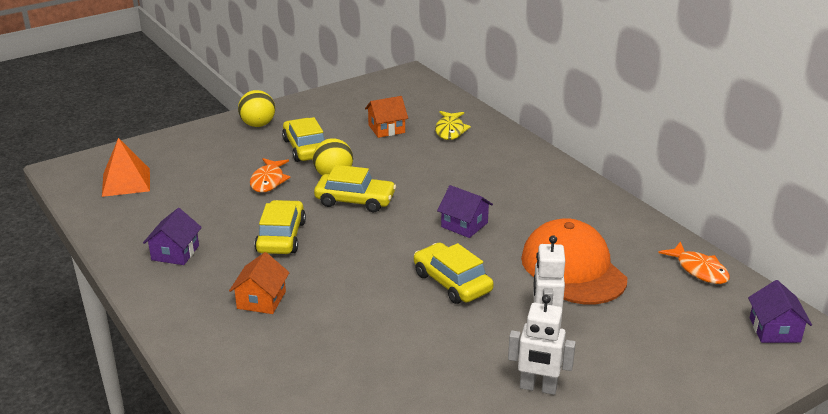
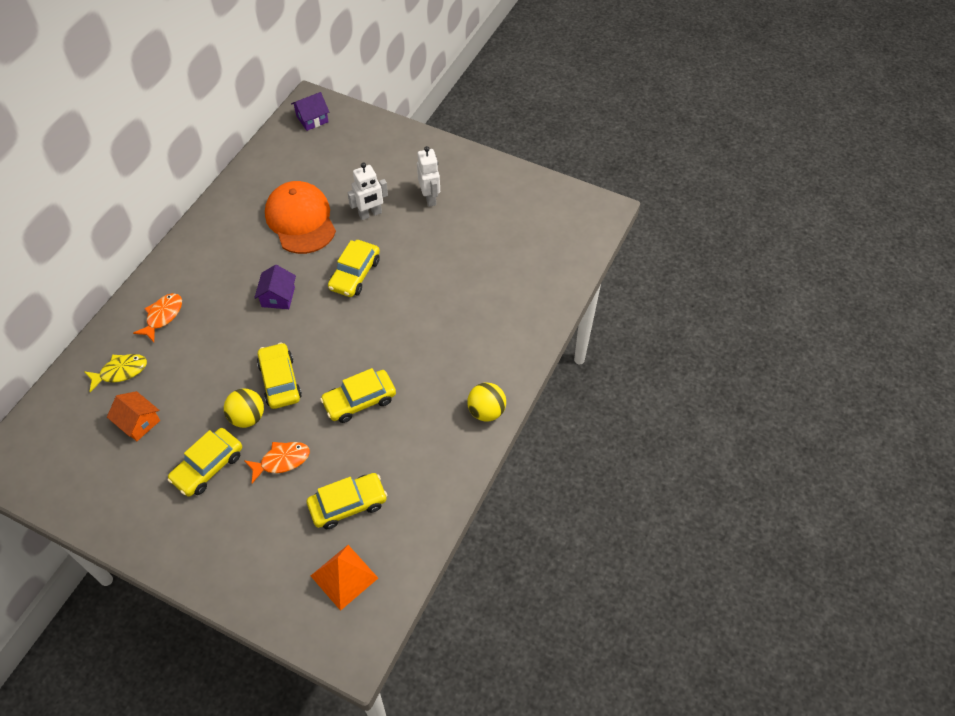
camera: 120 degrees left, 25 degrees up
(175, 253) = (422, 457): purple house -> none
(184, 201) = (348, 504): none -> yellow car
(258, 124) = (177, 538): yellow ball -> yellow ball (486, 411)
(261, 300) = (440, 367): orange house -> none
(573, 268) = (300, 220): orange cap -> orange cap turned 120 degrees clockwise
(699, 270) = (266, 162): orange fish -> orange fish (163, 316)

